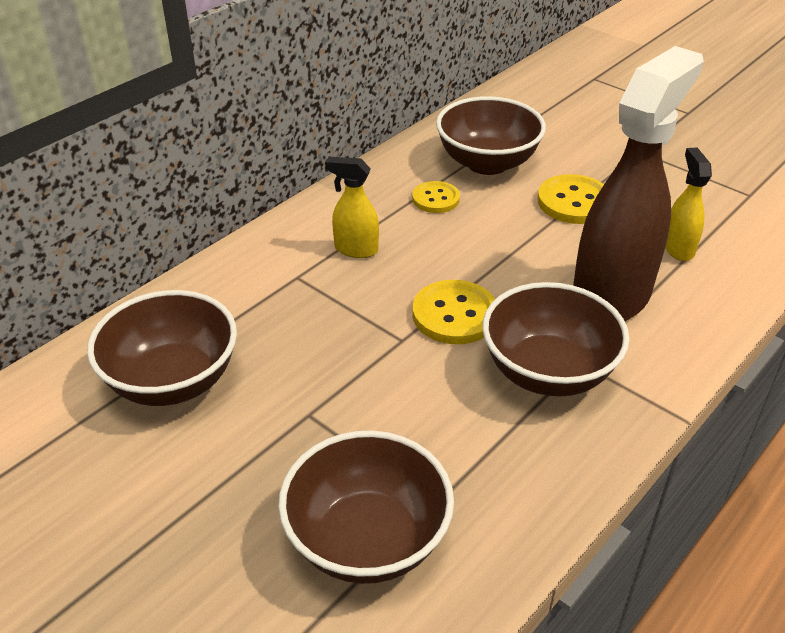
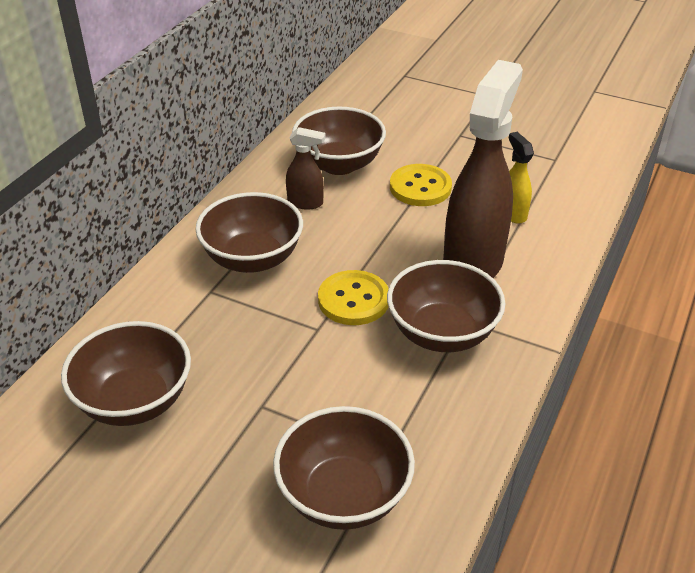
camera: 15 degrees left, 0 degrees up
(355, 249) = (252, 258): yellow spray bottle -> brown bowl
(435, 199) = (306, 203): yellow button -> brown spray bottle

